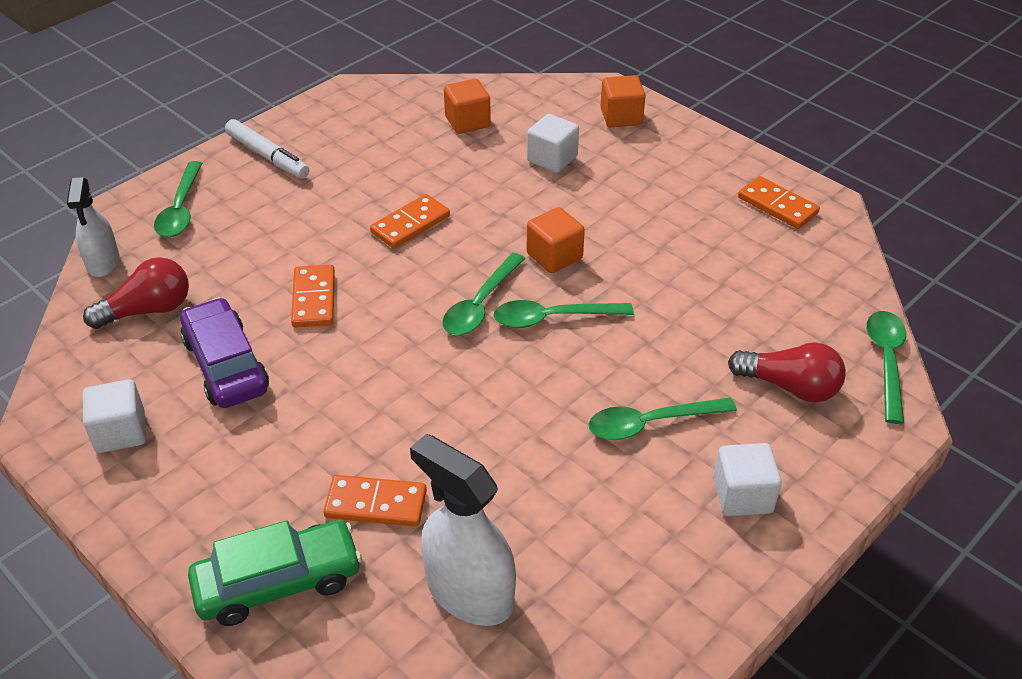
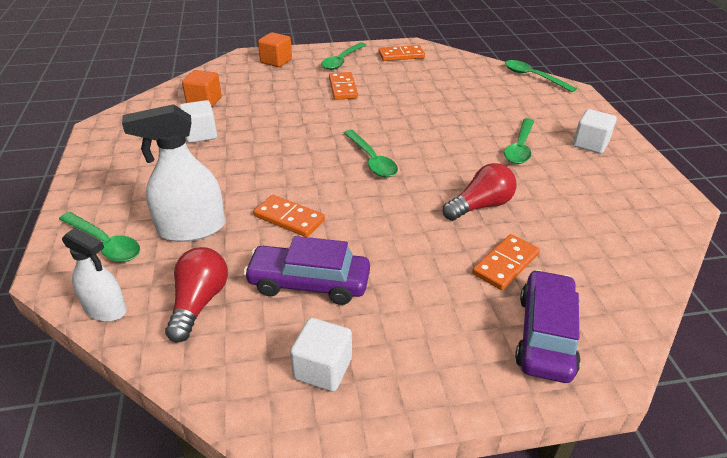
camera: 55 degrees left, 5 degrees down
(267, 156) = (111, 182): white marker -> none
(278, 582) = (545, 335): green car -> purple car
(410, 224) = (268, 155): orange domino -> orange domino (343, 88)
(469, 592) = (603, 255): white spray bottle -> white spray bottle (191, 228)
(552, 159) = (279, 91): white cube -> white cube (200, 134)
(552, 318) = (410, 143): green spoon -> green spoon (341, 61)
(554, 256) = (361, 122): orange cube -> none
(790, 387) = (528, 103): red light bulb -> red light bulb (480, 206)

